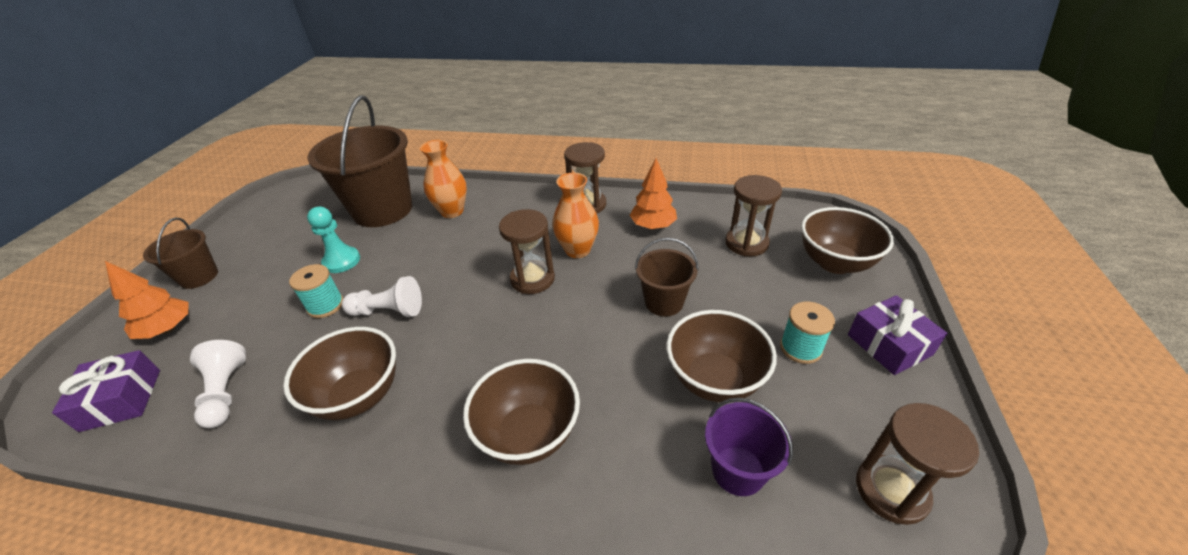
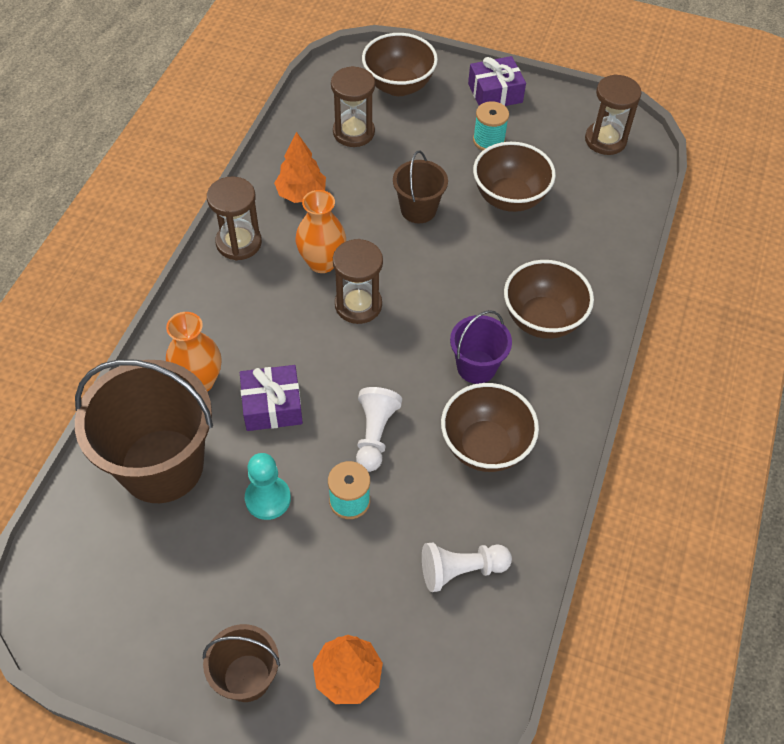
camera: 85 degrees left, 15 degrees up
(121, 399) = (453, 678): purple gift -> purple gift (272, 406)
(738, 470) = (585, 206): purple bucket -> purple bucket (476, 367)

